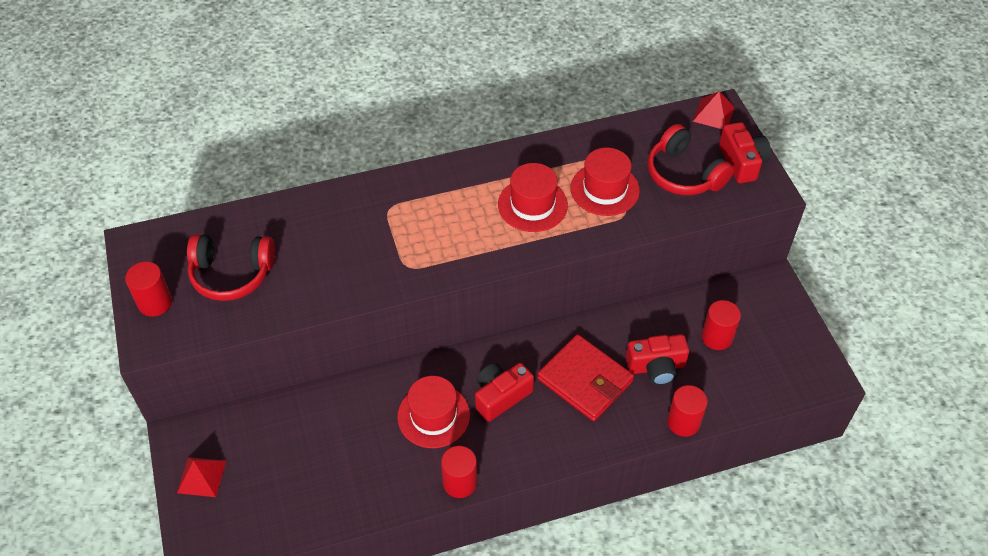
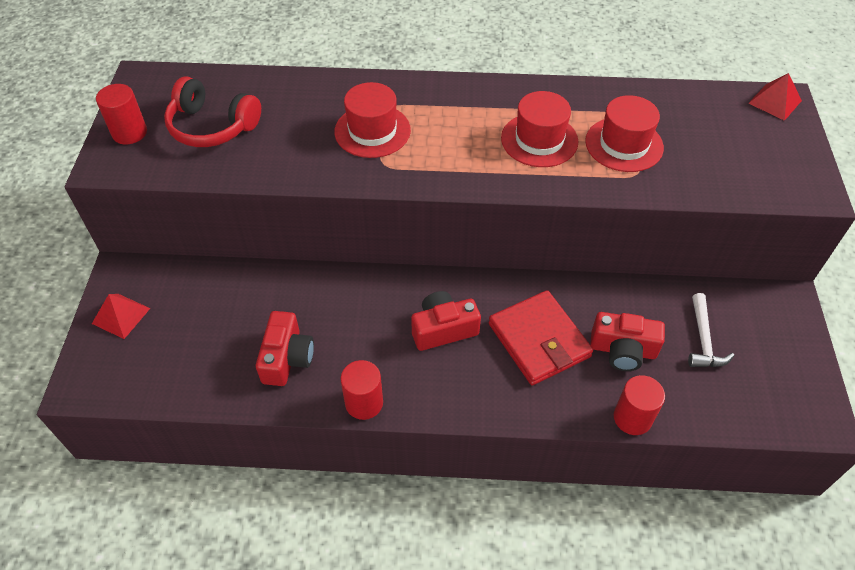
camera: 20 degrees right, 0 degrees up
(433, 416) = (367, 327): red hat -> red hat (372, 131)
(683, 174) = (719, 151): red headphones -> none
(717, 337) = (703, 339): red cylinder -> white hammer
(742, 162) = (792, 155): red camera -> red camera (287, 358)

